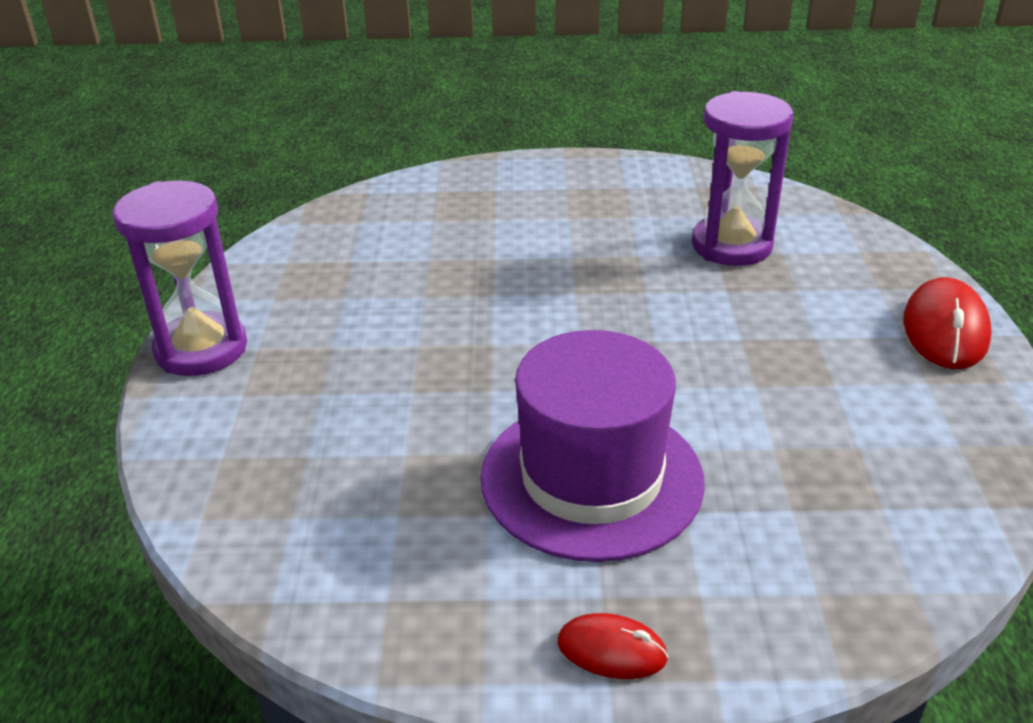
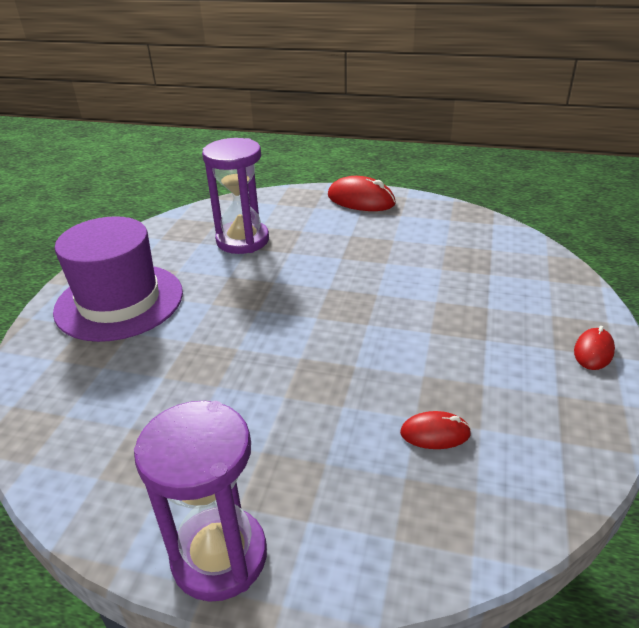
camera: 75 degrees left, 0 degrees up
(380, 473) = (435, 433): none -> red mouse
(591, 478) = (456, 335): purple hat -> purple hat (119, 301)

